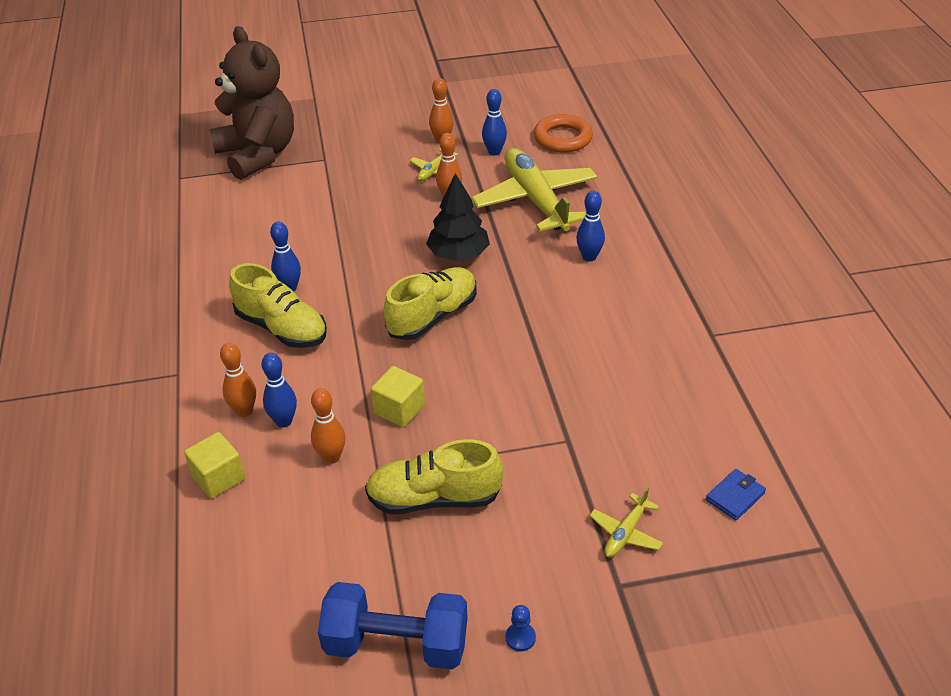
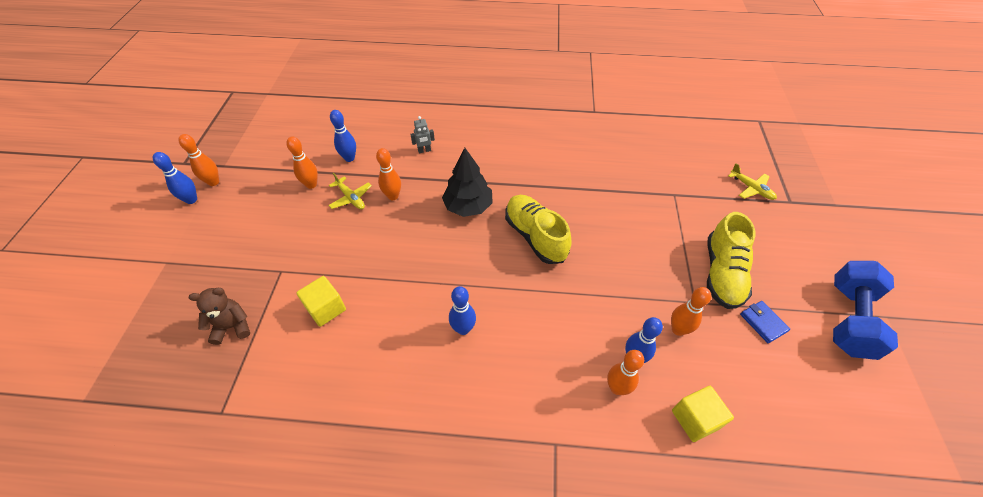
camera: 75 degrees left, 10 degrees up
(258, 155) = (232, 326): brown teddy bear -> brown teddy bear, size x0.44
(281, 328) = (516, 343): yellow shoe -> none
(399, 409) = (633, 276): yellow cube -> yellow cube (326, 308)
(418, 85) = (213, 182): none -> orange bowling pin
(520, 637) = (834, 254): blue pawn -> none
(536, 200) = (424, 151): yellow plane -> grey robot
(563, 138) = (358, 119): orange ring -> none
(589, 257) = (501, 141): blue bowling pin -> blue bowling pin (191, 200)
(735, 496) = (724, 139): blue wallet -> blue wallet (763, 323)

